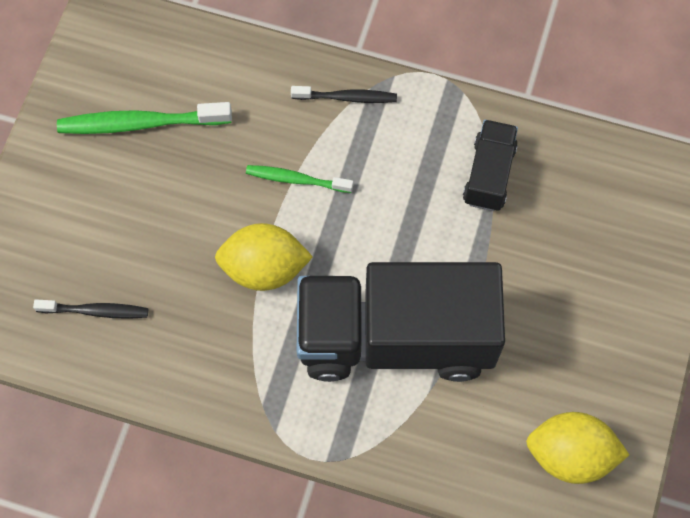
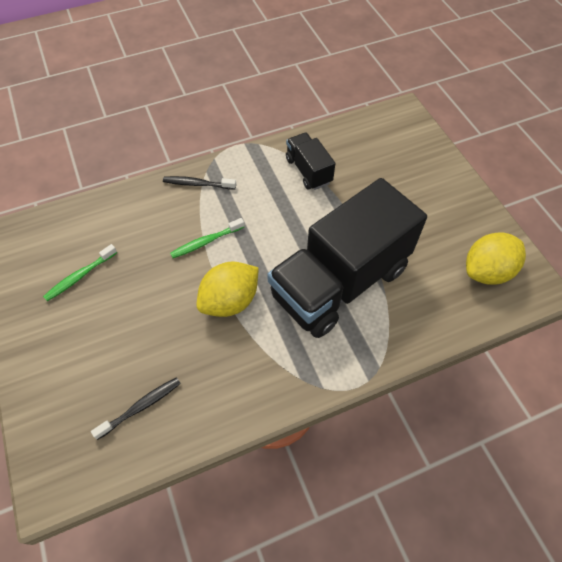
camera: 40 degrees left, 10 degrees down
(140, 123) = (80, 276): green toothbrush -> green toothbrush, size x0.61
(347, 97) = (197, 184): black toothbrush -> black toothbrush turned 135 degrees counterclockwise

